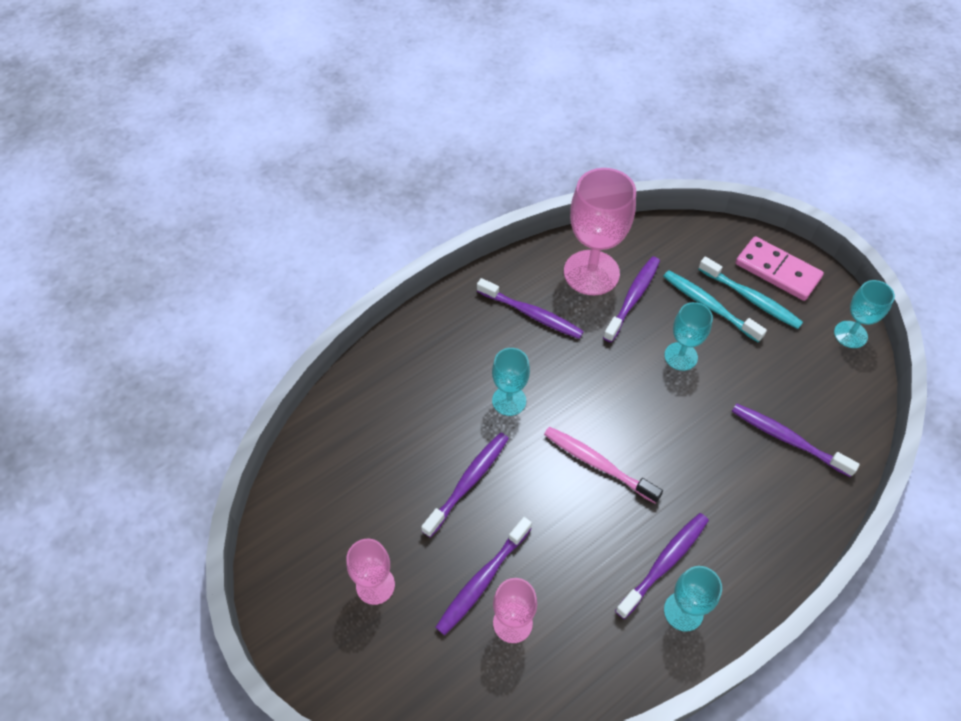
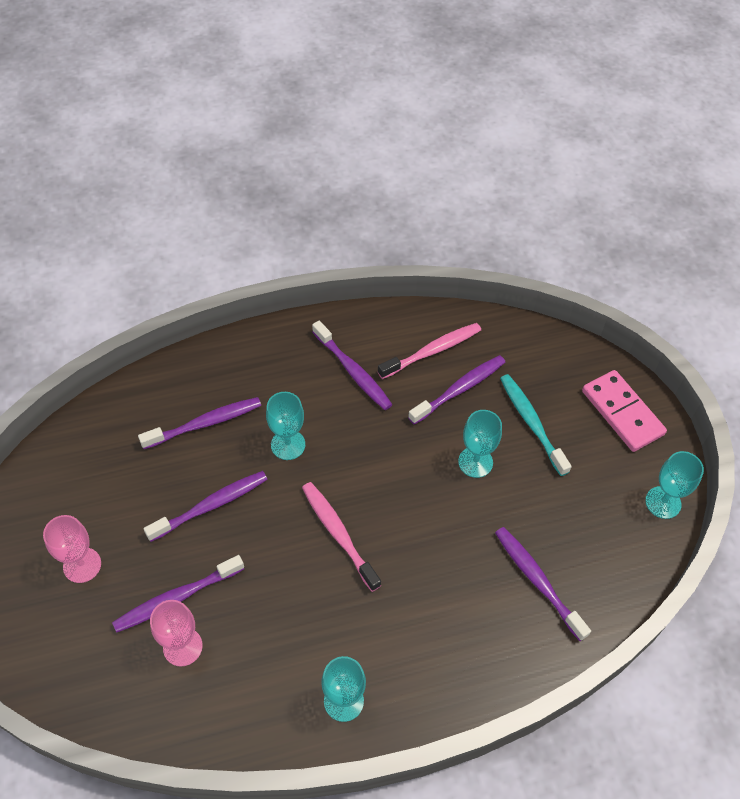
camera: 20 degrees right, 0 degrees up
(591, 273) = (432, 351): pink goblet -> pink toothbrush
(664, 563) = (350, 650): purple toothbrush -> purple toothbrush (205, 423)
(751, 298) = (578, 430): turquoise toothbrush -> none

